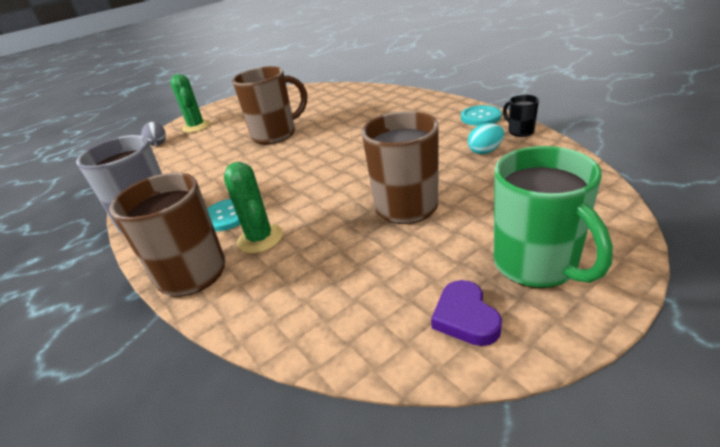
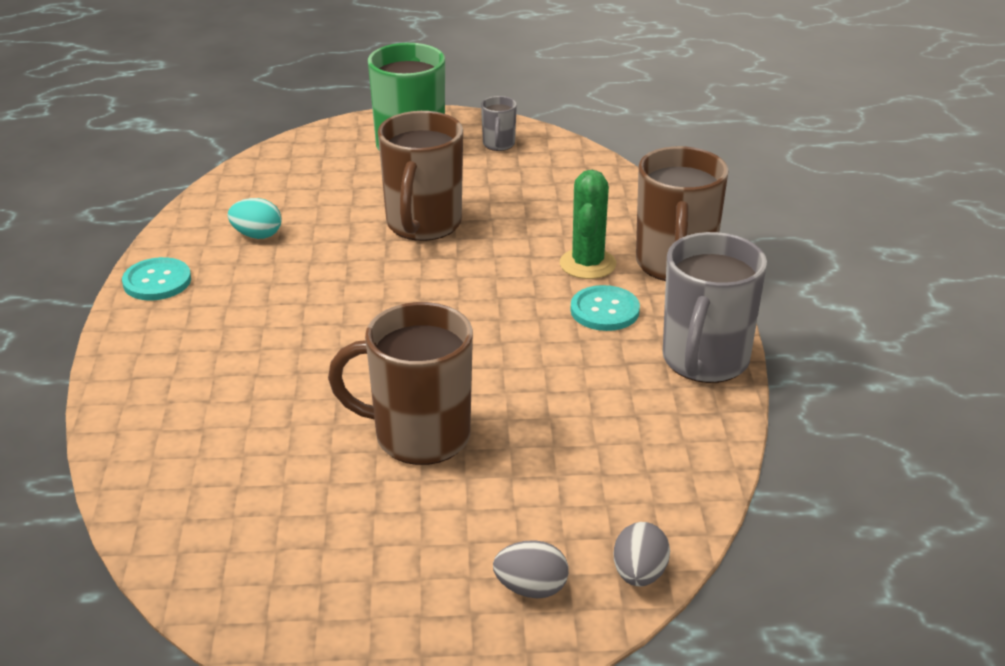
camera: 150 degrees left, 0 degrees up
(196, 127) = (531, 589): green cactus -> grey egg
(465, 317) = (498, 145): purple heart -> grey mug
(520, 131) = (179, 236): black mug -> none

